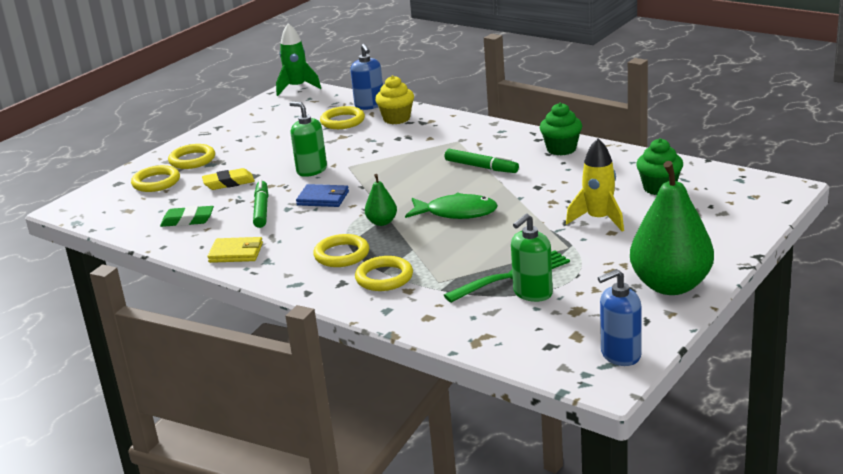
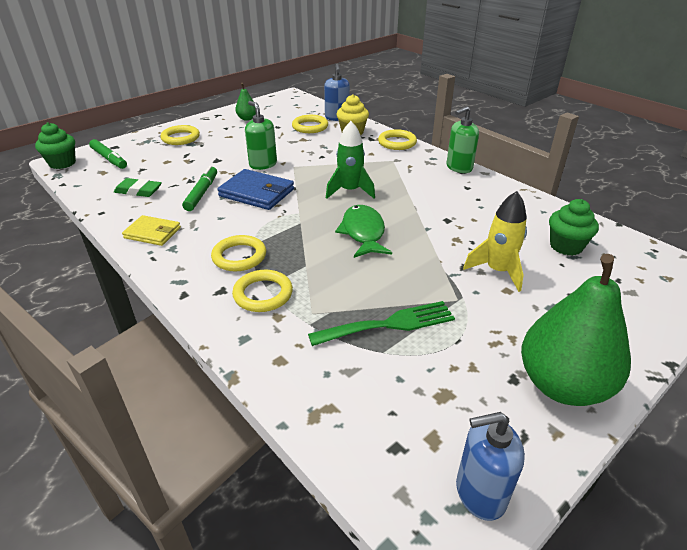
camera: 10 degrees right, 10 degrees up
(156, 182) = (141, 152): yellow ring -> yellow ring (397, 143)
(229, 183) = (193, 163): yellow eraser -> none
(297, 87) = (292, 95): green rocket -> green rocket (350, 191)
(323, 198) = (257, 193): blue wallet -> blue wallet, size x1.53
(382, 222) = (293, 228): green pear -> green pear (247, 118)
(456, 213) = (363, 233): green fish -> green fish turned 120 degrees counterclockwise
(481, 167) = (403, 189): green marker -> green marker (109, 159)
(532, 293) = (402, 355): green soap dispenser -> green soap dispenser (459, 167)
(561, 149) = (480, 185): green cupcake -> green cupcake (62, 163)

